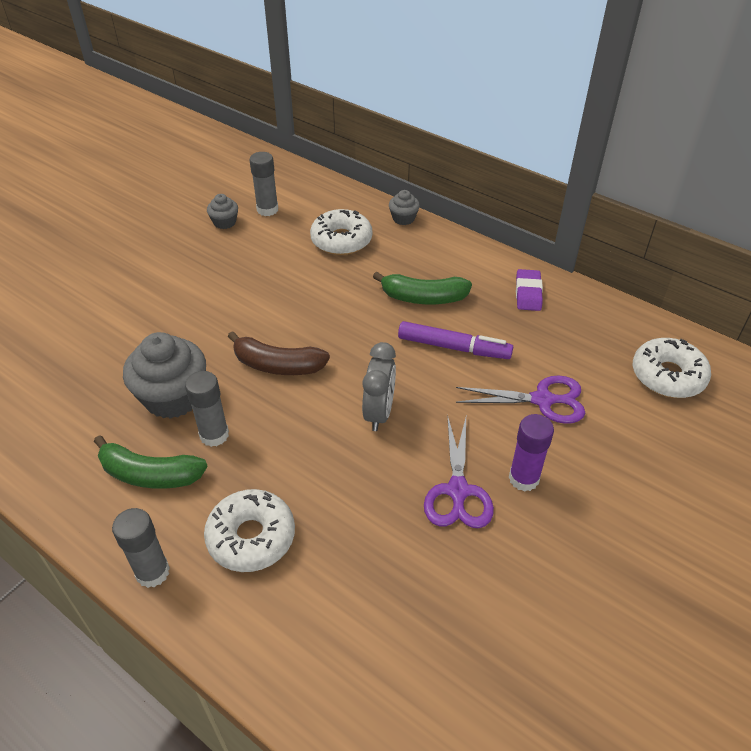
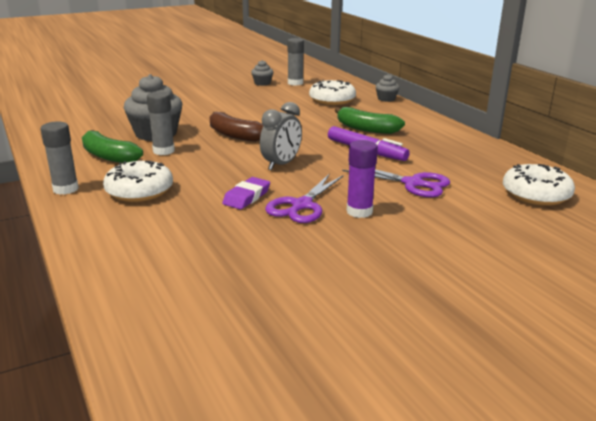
camera: 25 degrees right, 20 degrees down
(528, 293) = (450, 140): purple eraser -> purple eraser (246, 197)

